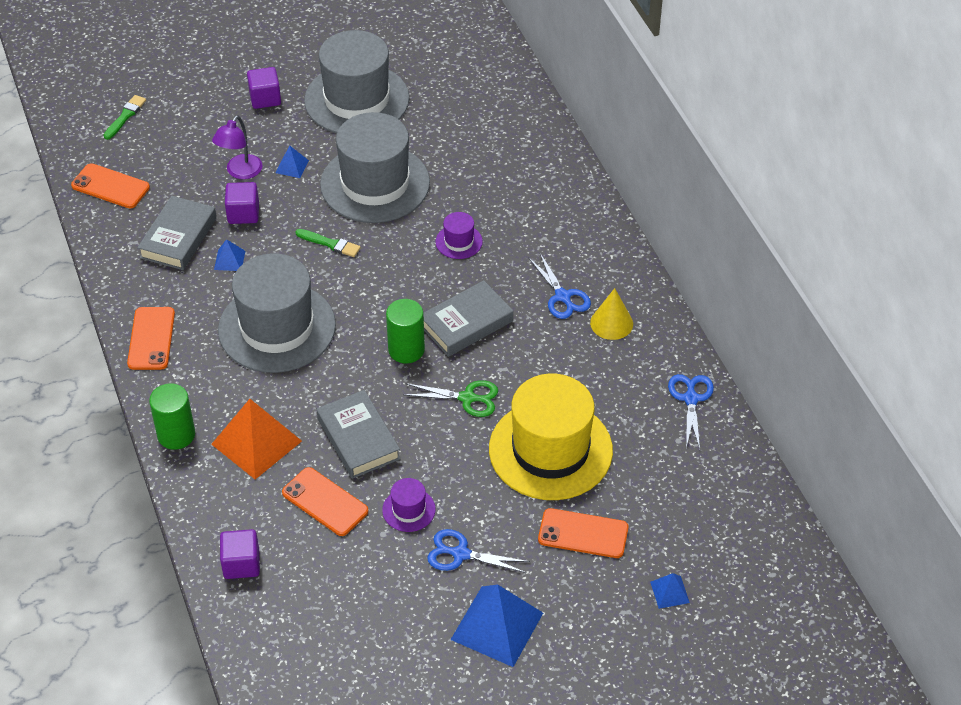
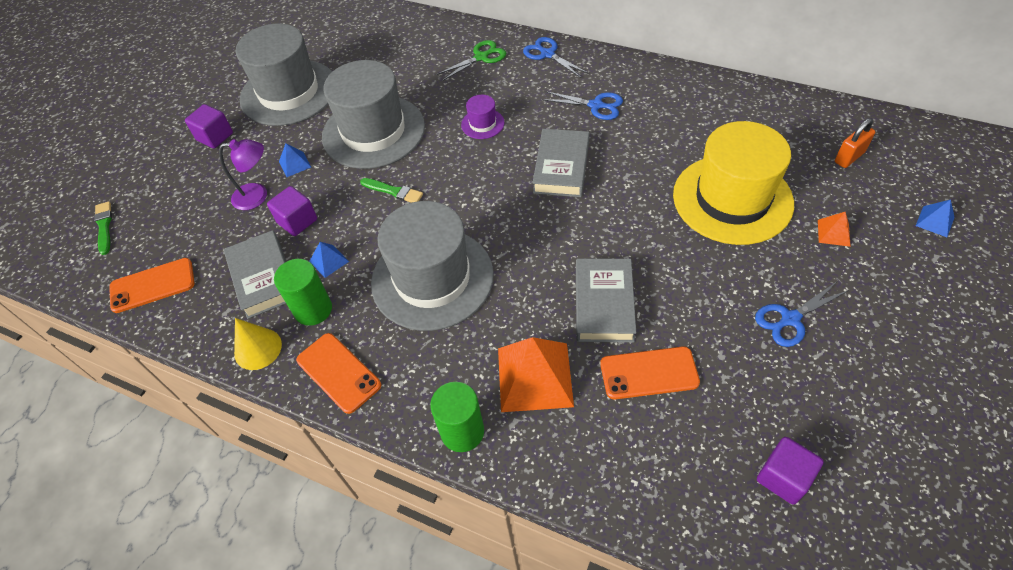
camera: 40 degrees left, 5 degrees up
(240, 172) = (257, 196): purple lamp -> purple lamp turned 75 degrees counterclockwise
(241, 564) = (661, 488): purple cube -> purple cube (783, 477)
(330, 244) = (393, 191): green brush -> green brush turned 45 degrees clockwise
(358, 439) = (604, 304): grey book -> grey book turned 75 degrees clockwise
(406, 350) = (547, 216): green cylinder -> green cylinder (313, 309)
(408, 510) = (711, 321): purple hat -> none
(468, 398) = (633, 212): green scissors -> green scissors (481, 57)
(497, 626) = (890, 346): blue pyramid -> none
(583, 533) = (833, 233): orange phone -> orange pyramid
(611, 323) = (647, 97): yellow cone -> yellow cone (258, 349)
(688, 498) = (849, 157): none -> orange padlock
(690, 399) = (756, 102): blue scissors -> blue scissors (547, 54)

